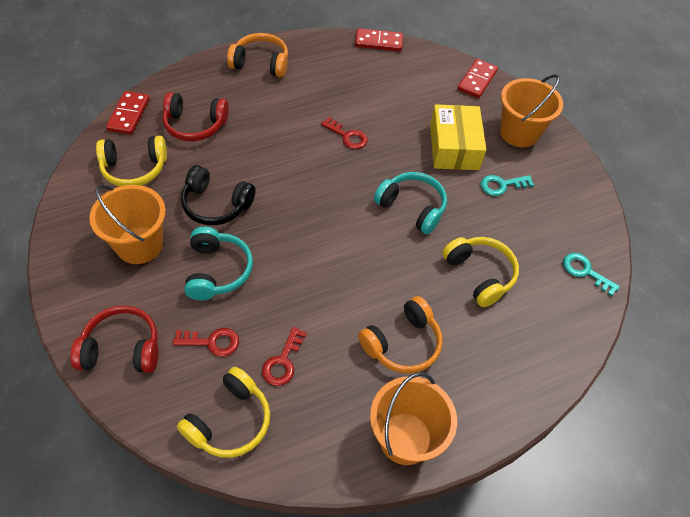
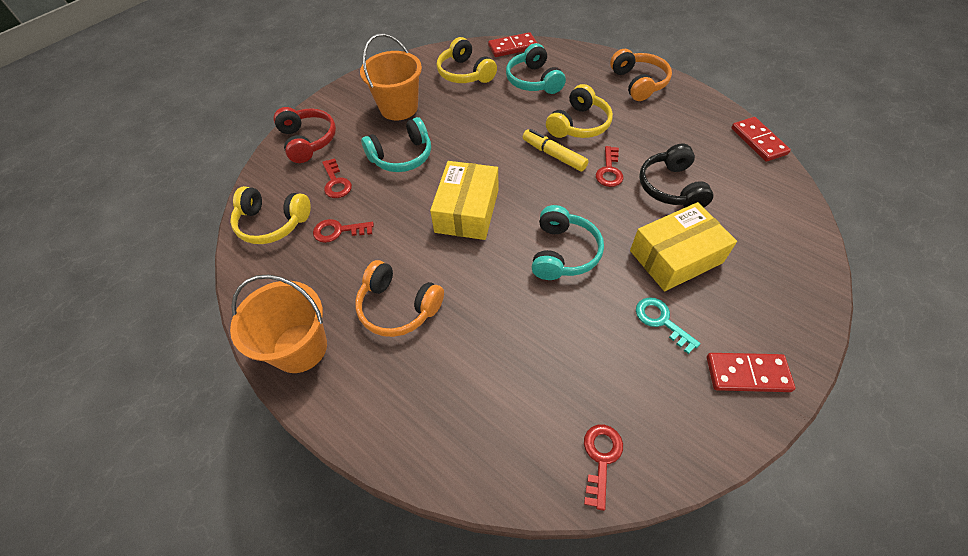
camera: 70 degrees right, 0 degrees up
(195, 125) = (533, 81): red headphones -> turquoise headphones
(216, 204) = (464, 127): black headphones -> black headphones (671, 187)
(303, 160) = (554, 155): none -> yellow marker
(326, 249) = (467, 211): none -> yellow box
(477, 80) = (799, 240): red domino -> red domino (747, 374)
(479, 274) = (520, 343): yellow headphones -> yellow headphones (579, 124)
(519, 133) = (760, 311): orange bucket -> none
(585, 271) = (601, 458): turquoise key -> red key

